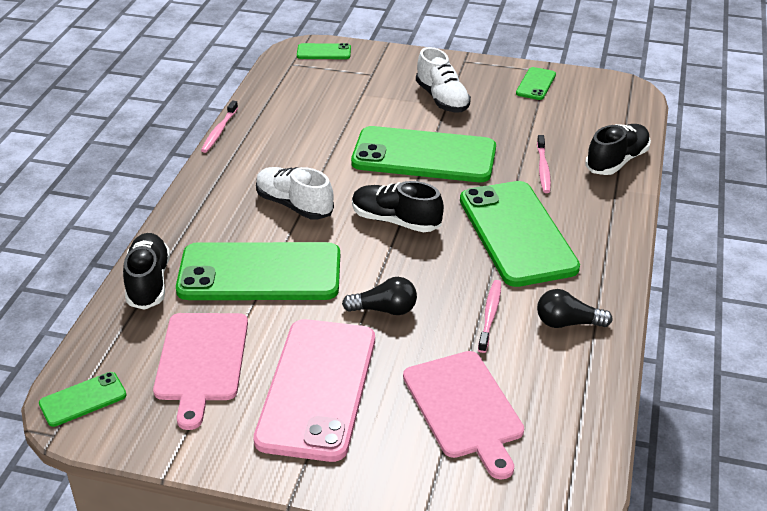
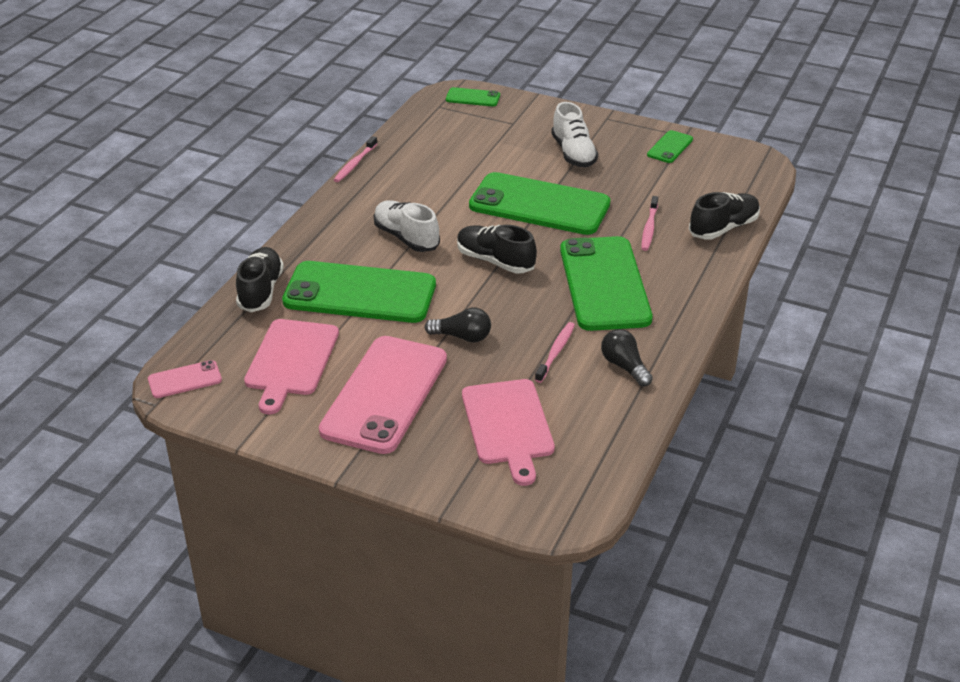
camera: 10 degrees right, 0 degrees up
(83, 399) = (185, 380): green phone -> pink phone
(567, 323) = (624, 366): black light bulb -> black light bulb turned 45 degrees clockwise

